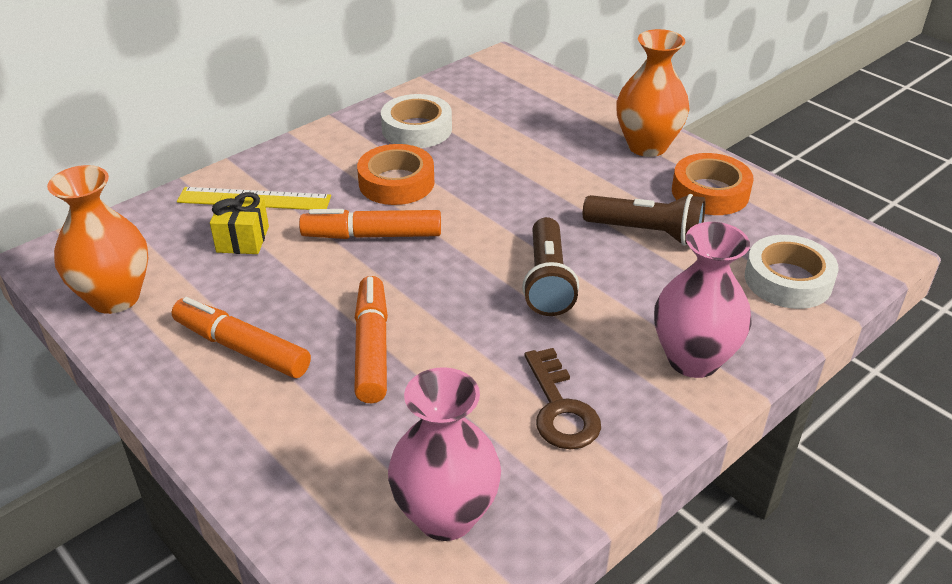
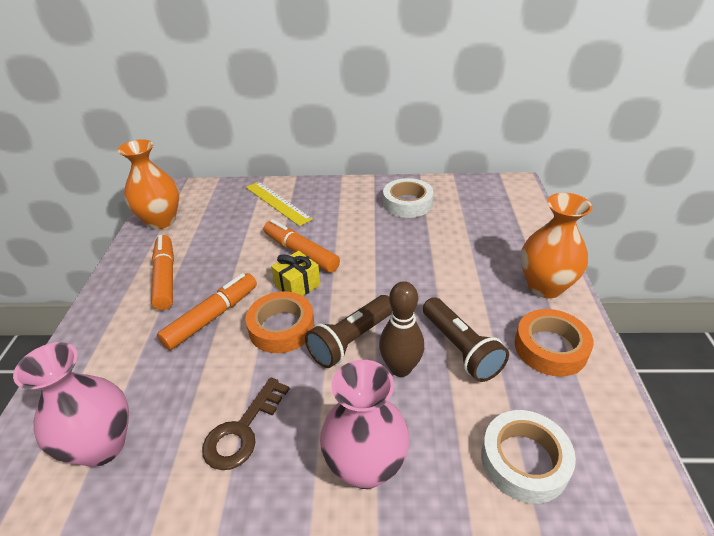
camera: 45 degrees right, 0 degrees up
(242, 239) = (244, 221): yellow gift -> yellow gift (297, 285)
(396, 183) = (354, 229): orange tape -> orange tape (281, 327)
(621, 276) = (400, 368): none -> brown bowling pin

